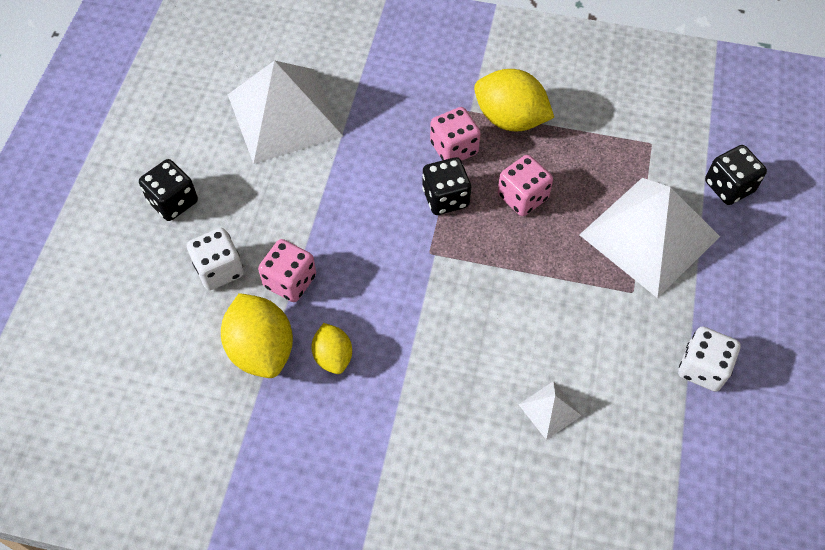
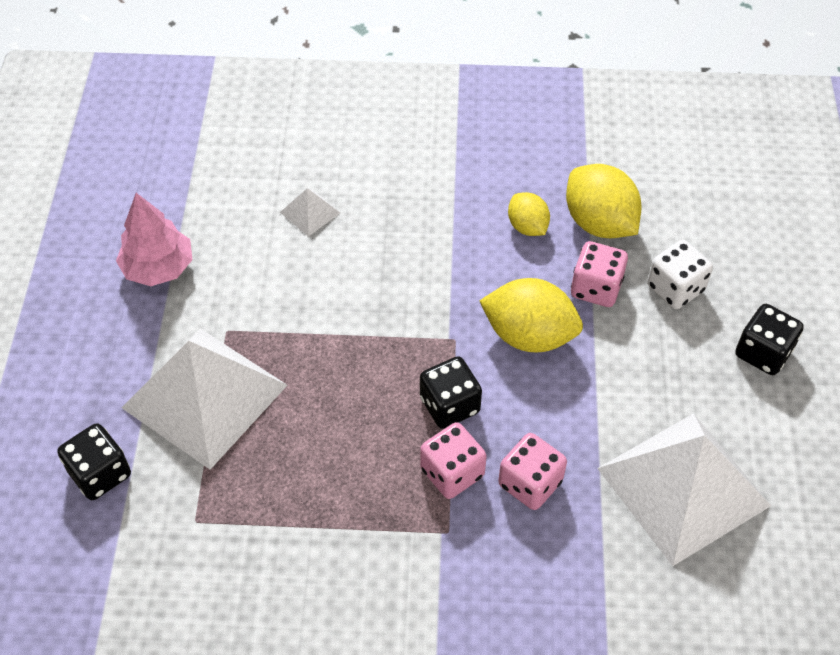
camera: 170 degrees right, 5 degrees down
(510, 119) = (385, 528): yellow lemon -> yellow lemon (529, 335)
(522, 197) = (357, 420): pink dice -> pink dice (530, 483)
(702, 368) = (158, 267): white dice -> pink tree

